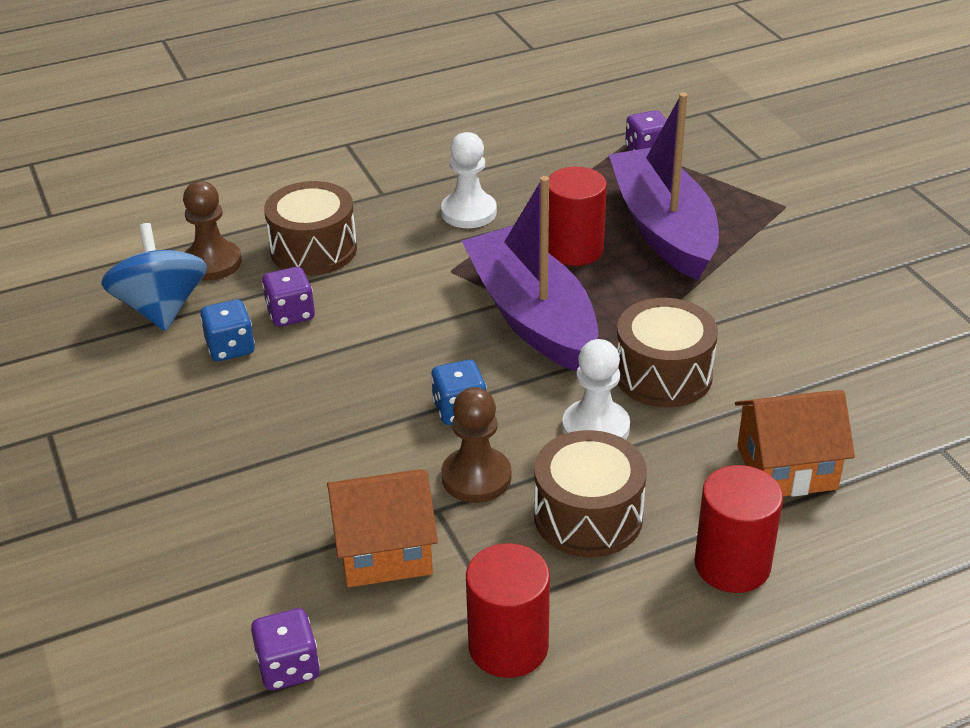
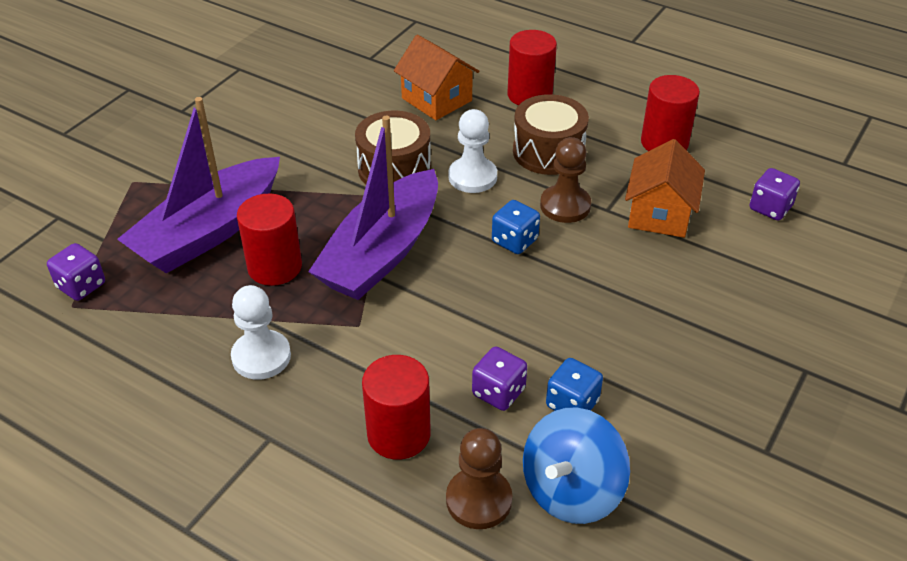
camera: 125 degrees left, 5 degrees up
(313, 249) = (398, 434): brown drum -> red cylinder
(384, 551) = (659, 214): orange house -> orange house turned 60 degrees clockwise

